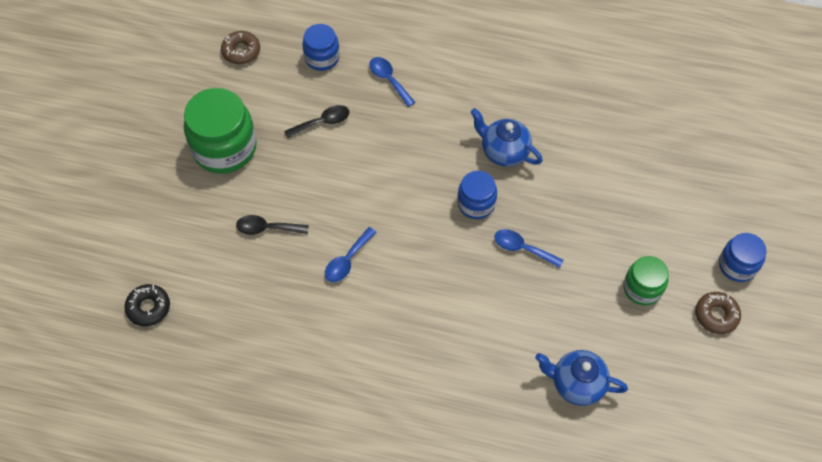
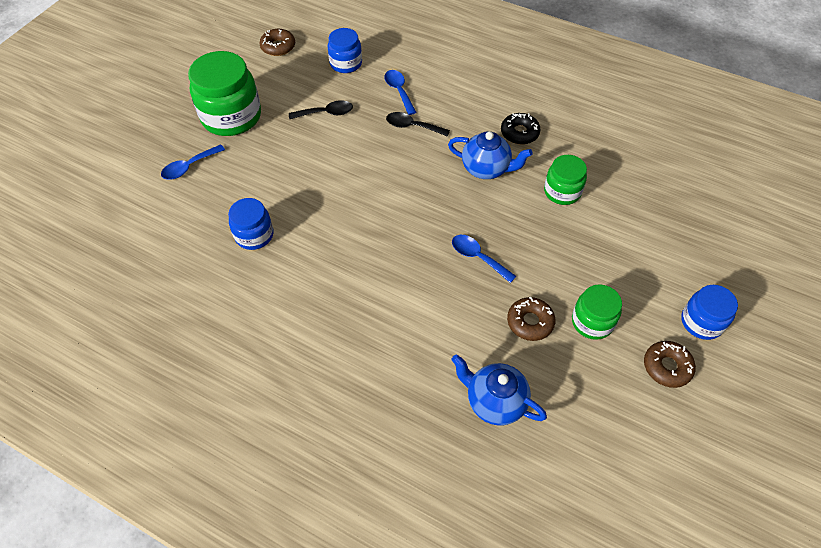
camera: 15 degrees right, 5 degrees down
(148, 308) = (105, 233): black donut -> black donut (519, 133)
(267, 228) = (240, 189): black spoon -> black spoon (412, 126)
(347, 261) = (303, 232): blue spoon -> blue spoon (189, 167)
(476, 204) = (445, 208): blue jar -> blue jar (254, 235)
(504, 151) = (486, 169): blue teapot -> blue teapot turned 150 degrees clockwise
(583, 161) = (562, 192): none -> green jar
(587, 302) = (530, 322): none -> brown donut

